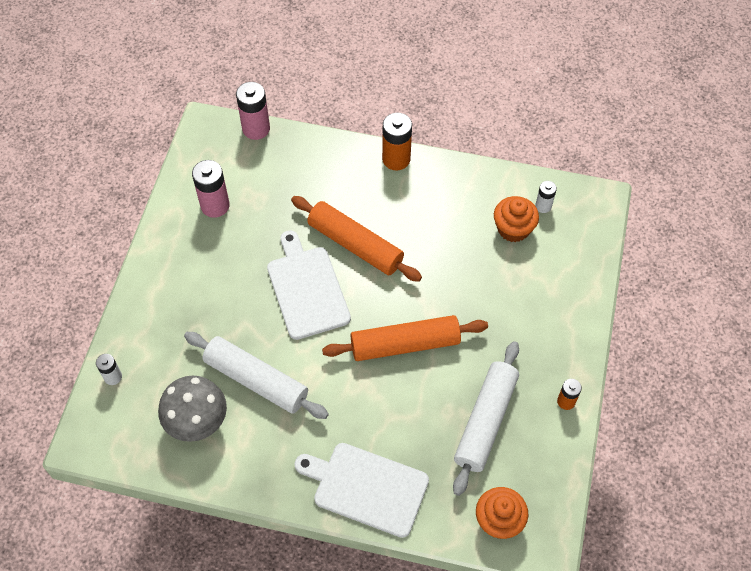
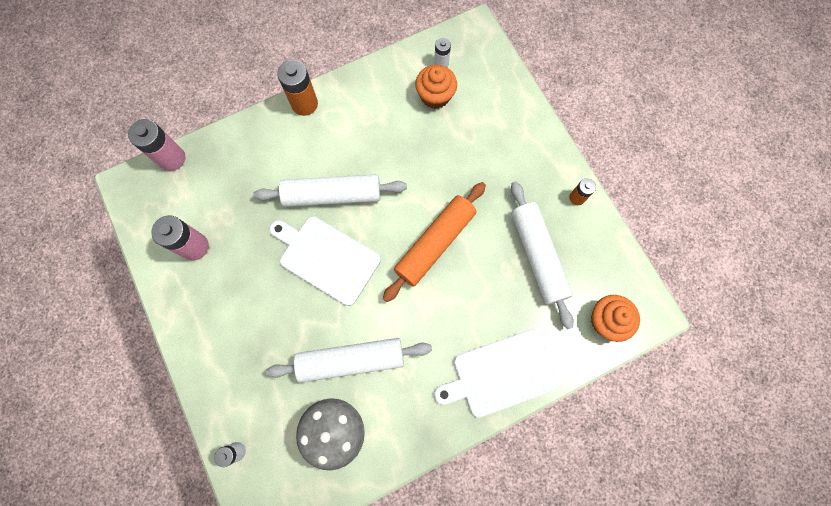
camera: 40 degrees left, 15 degrees up
(355, 245) = (332, 195): orange rolling pin -> white rolling pin

